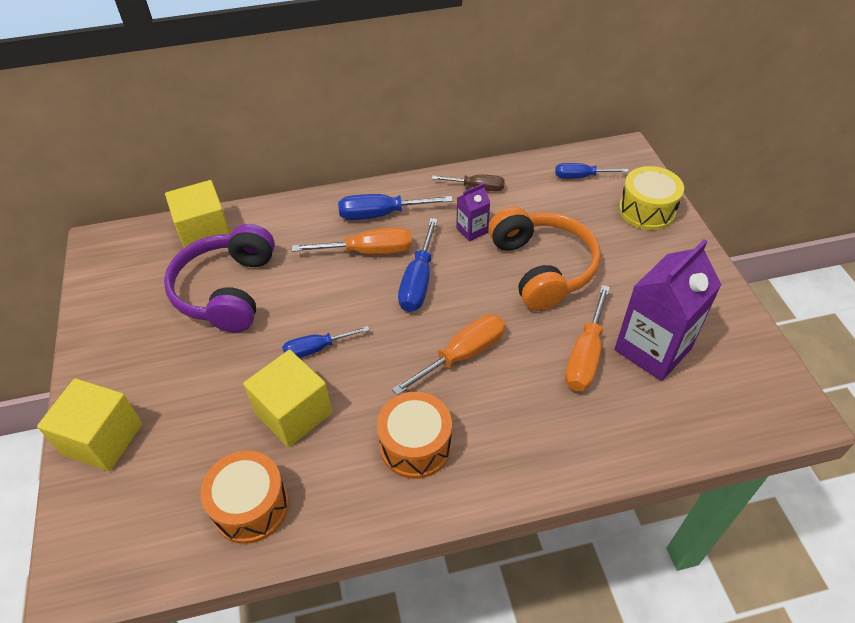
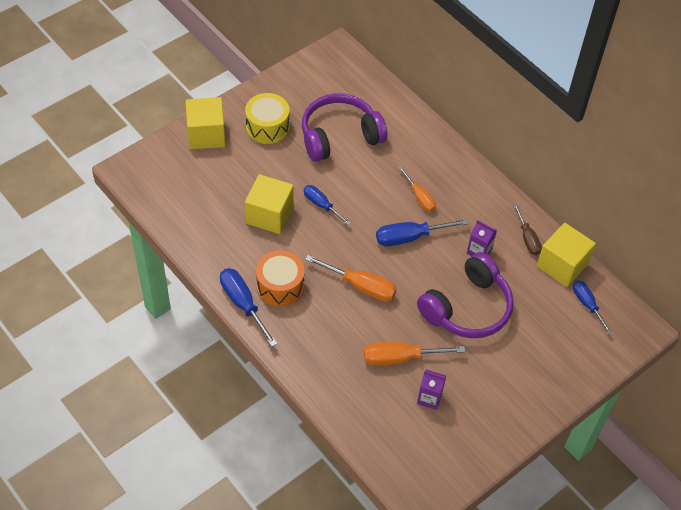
camera: 60 degrees right, 5 degrees up
(205, 234) = (379, 99): yellow cube -> yellow cube (562, 265)
(250, 506) = (202, 223): orange drum -> none
(368, 251) = (419, 197): orange screwdriver -> orange screwdriver, size x0.66
(381, 214) = (460, 189): blue screwdriver -> blue screwdriver (243, 304)
(542, 268) = (467, 308): orange headphones -> purple headphones
(646, 210) = (575, 361): yellow drum -> yellow drum (267, 127)
(652, 349) = (429, 398): purple carton -> purple carton, size x0.48

